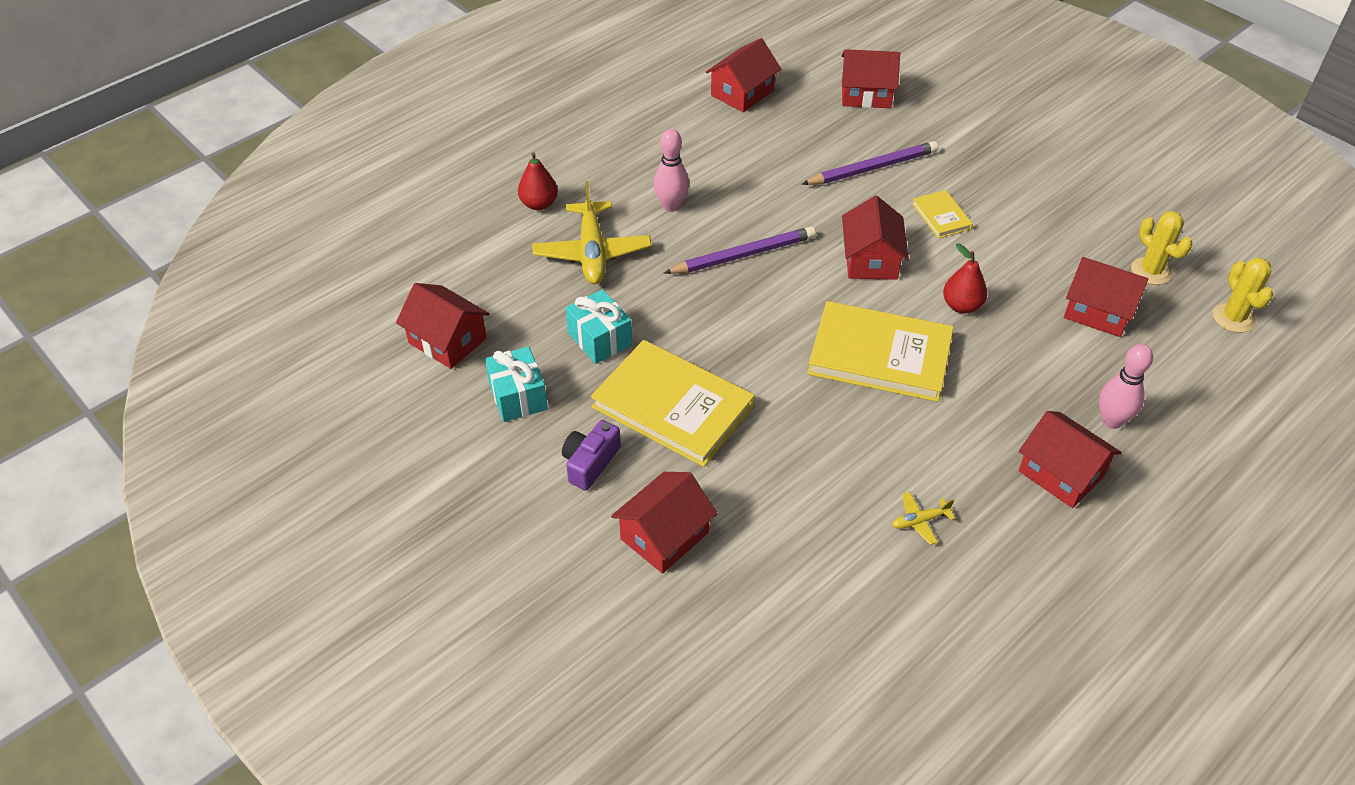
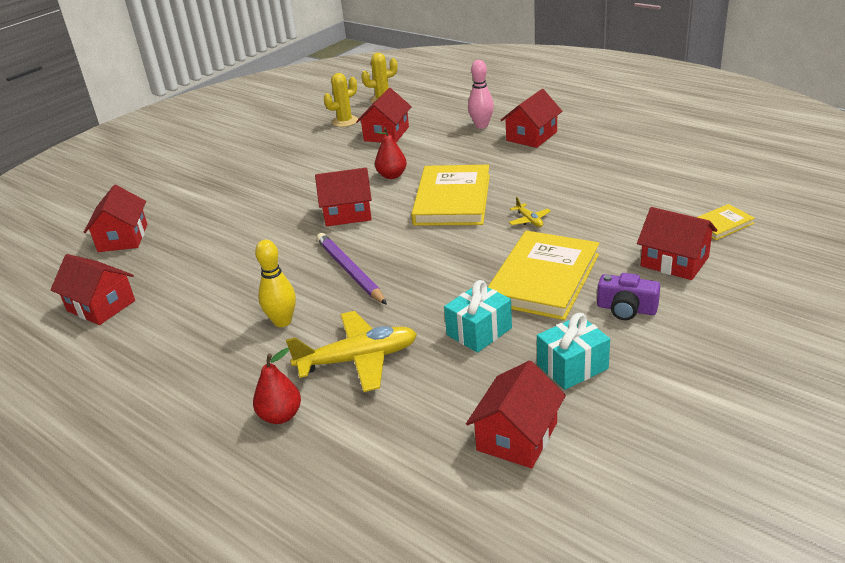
camera: 95 degrees left, 15 degrees down
(671, 206) = (282, 321): pink bowling pin -> yellow bowling pin
(872, 168) = (231, 224): purple pencil -> none
(919, 521) = (596, 172): yellow plane -> yellow plane (529, 220)
(941, 216) = (293, 191): yellow book -> yellow book (721, 224)

